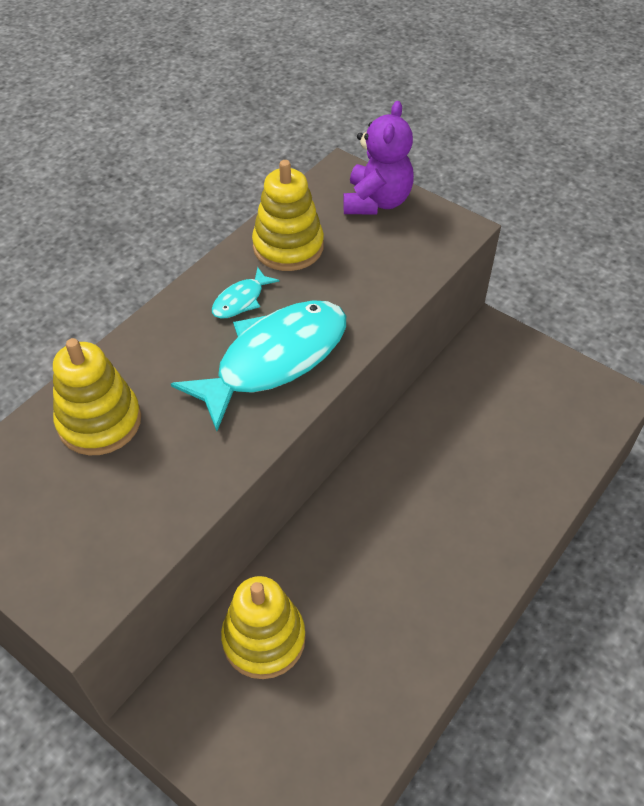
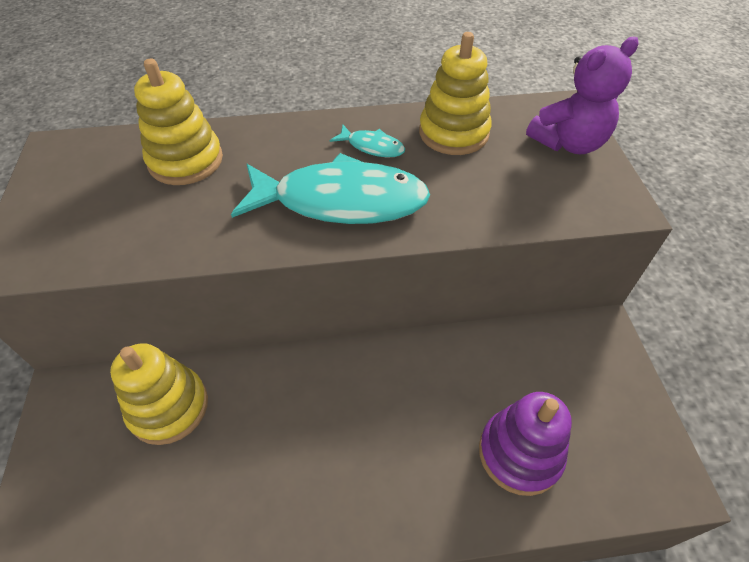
camera: 45 degrees right, 0 degrees up
(241, 300) = (372, 147): turquoise fish -> turquoise fish turned 150 degrees counterclockwise
(524, 453) = (519, 453): none -> purple stacking toy

